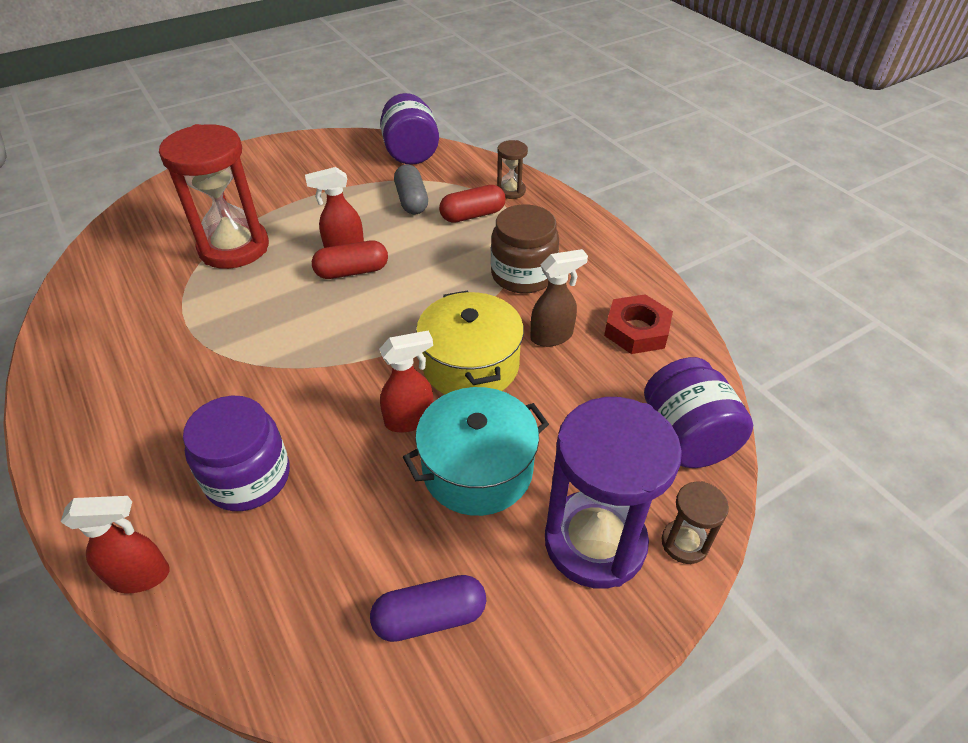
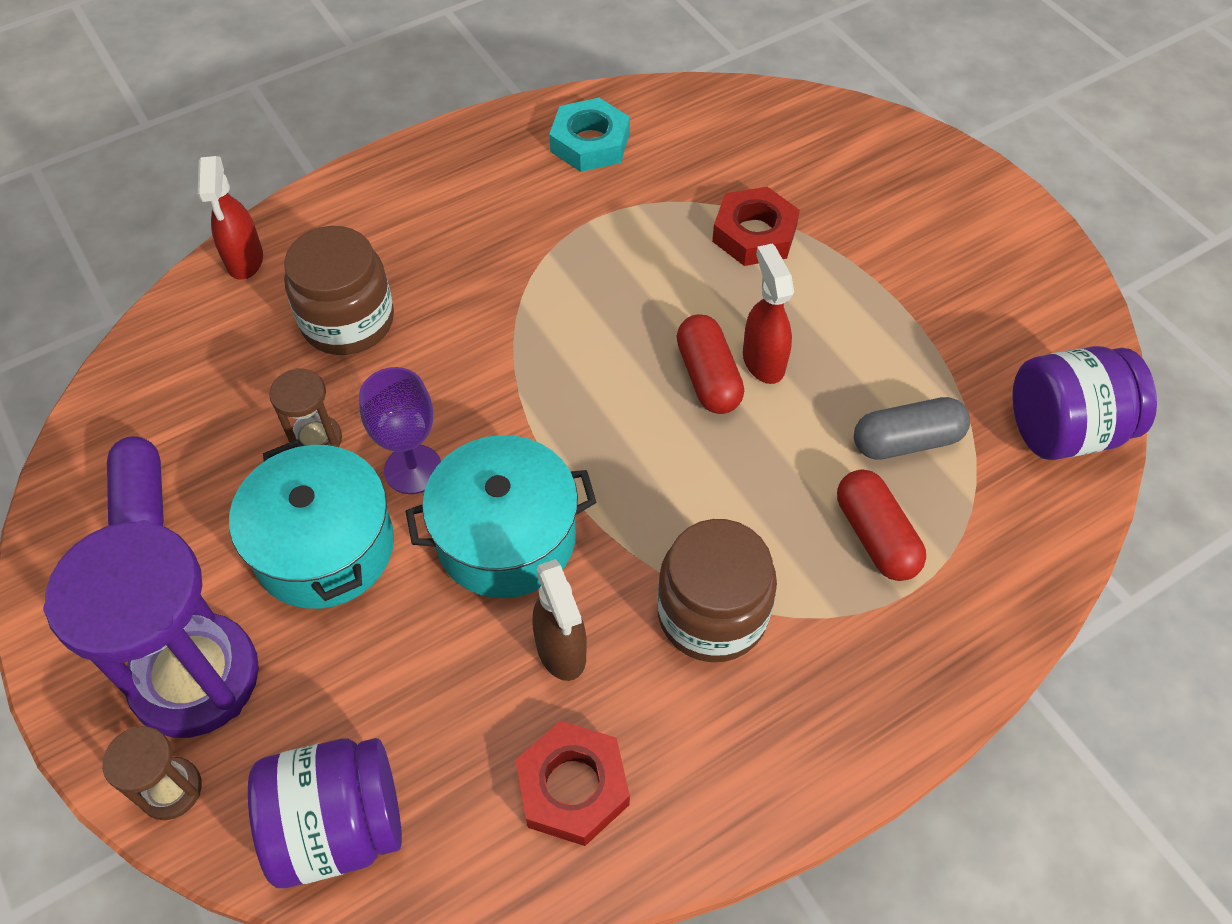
camera: 90 degrees right, 10 degrees up
(100, 327) = (590, 143): none -> turquoise nut
(234, 247) = (754, 234): red hourglass -> red nut
(248, 477) = (348, 321): purple jar -> brown jar
(410, 419) = (413, 469): red spray bottle -> purple goblet
(470, 365) = (506, 537): yellow pot -> turquoise pot
(511, 191) = (965, 601): brown hourglass -> brown hourglass (316, 440)

